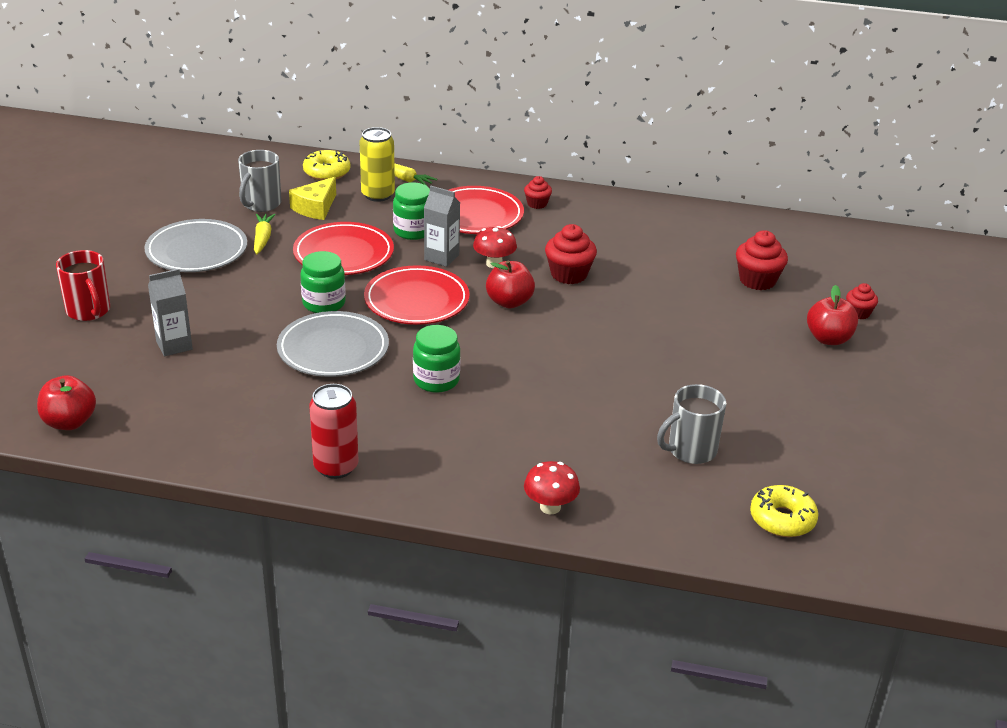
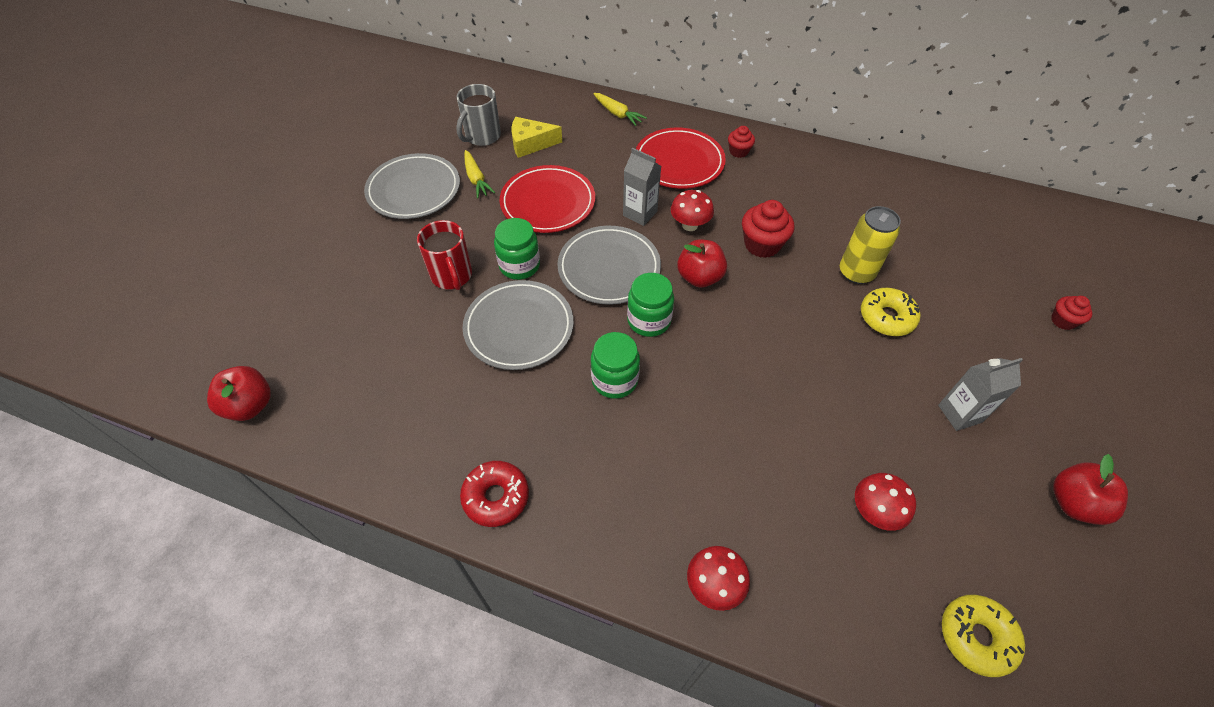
camera: 10 degrees right, 20 degrees up
(89, 311) = (301, 258): red mug -> red mug (452, 276)
(174, 345) = (369, 309): grey carton -> grey carton (960, 413)
(262, 239) = (476, 179): yellow carrot -> yellow carrot turned 150 degrees clockwise
(315, 208) = (531, 144): yellow cheese -> yellow cheese turned 45 degrees clockwise
(327, 172) = (547, 102): yellow donut -> yellow donut (886, 317)
(336, 467) = (496, 497): red can -> red donut
(378, 195) = (590, 131): yellow can -> yellow can (856, 272)
(413, 231) = (617, 178): green jar -> green jar (649, 320)
(416, 300) = (609, 268): red plate -> grey plate
(690, 450) = (874, 512): grey mug -> red mushroom
(757, 280) = (954, 266): red cupcake -> none
(828, 339) = (1030, 355): red apple -> red apple (1073, 503)

